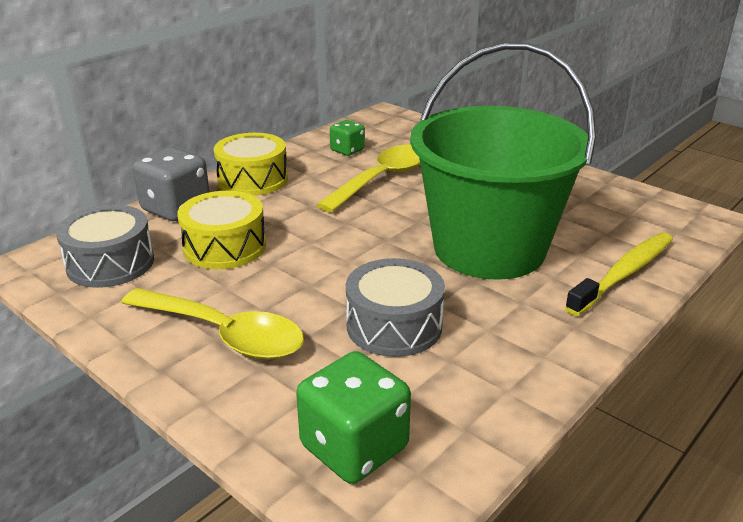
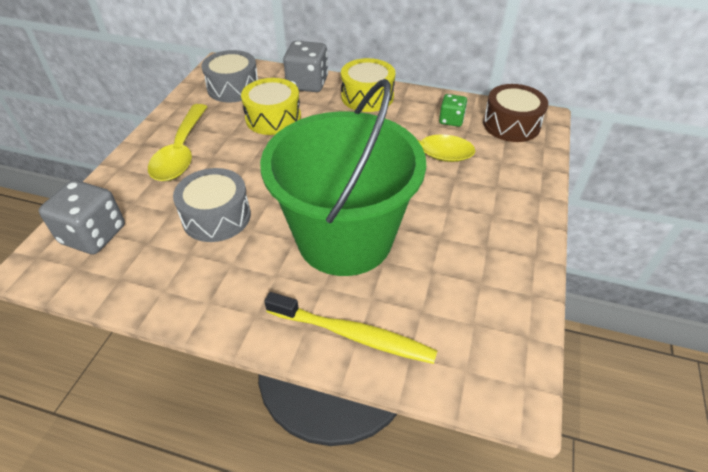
camera: 65 degrees right, 15 degrees up
(354, 447) = (93, 235): green dice -> grey dice
(383, 128) = (511, 124): none -> brown drum

